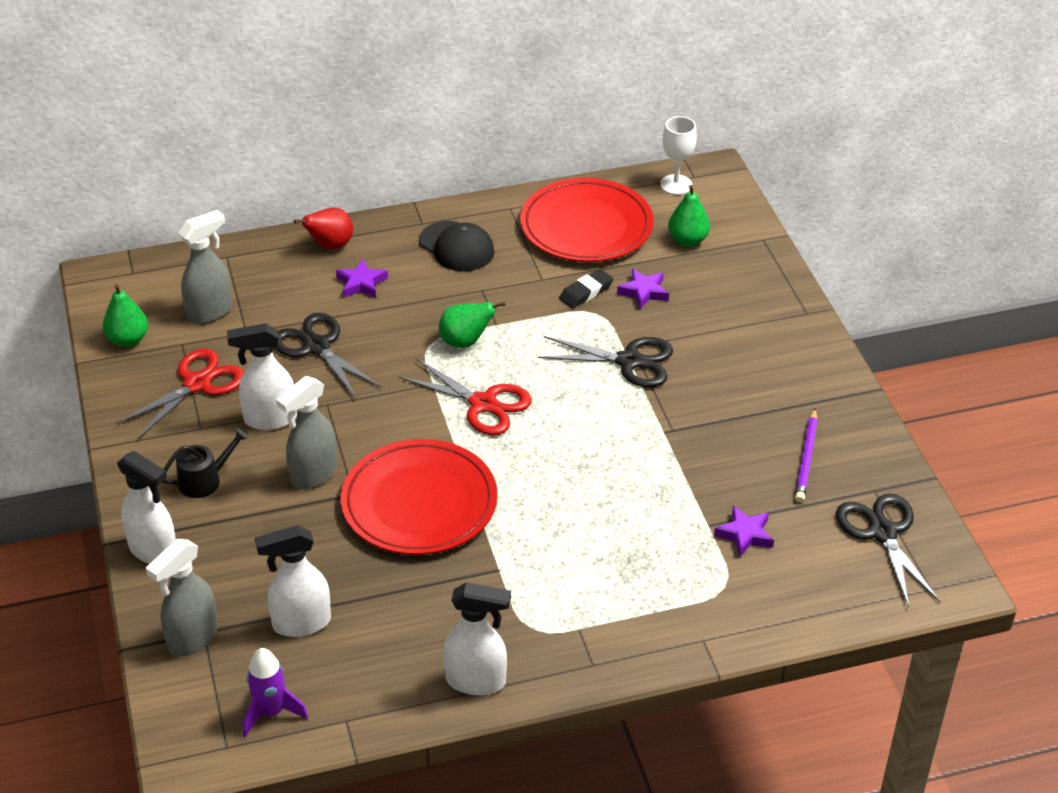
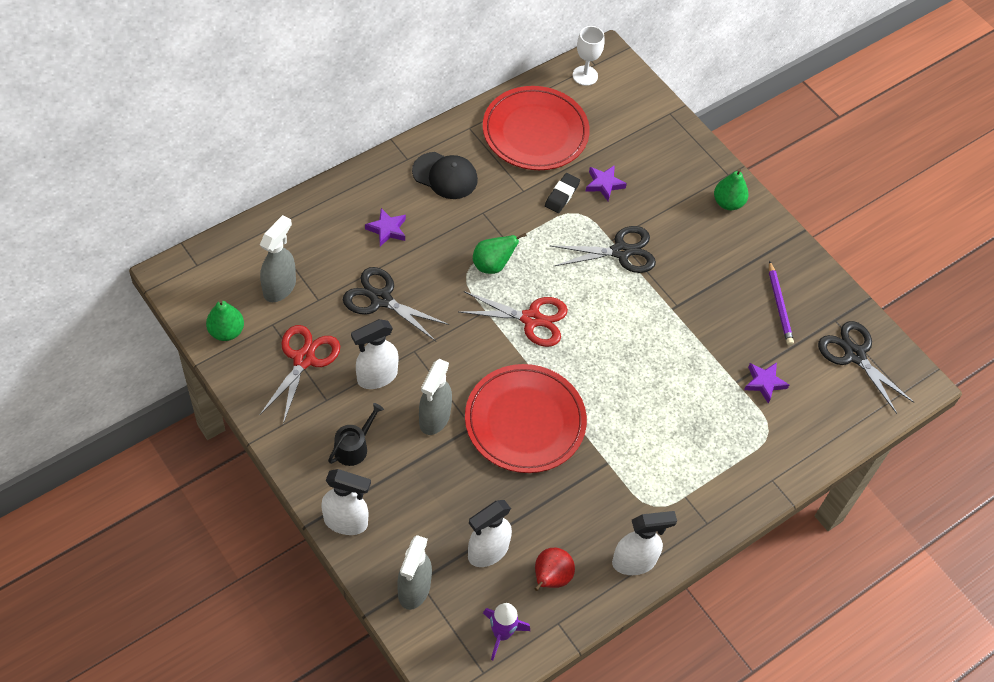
camera: 25 degrees left, 15 degrees up
(330, 246) = (345, 199): red pear -> red pear (550, 578)
(688, 240) = (616, 127): green pear -> green pear (728, 203)

